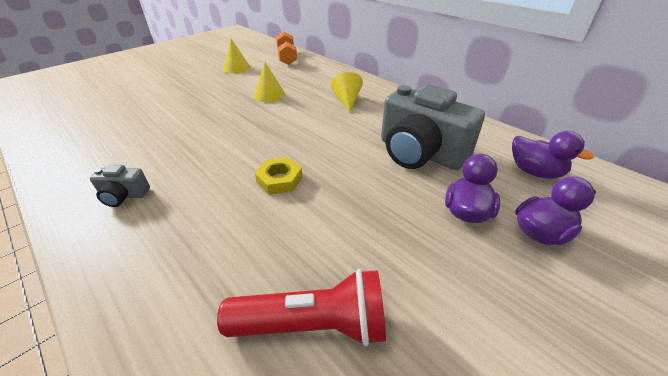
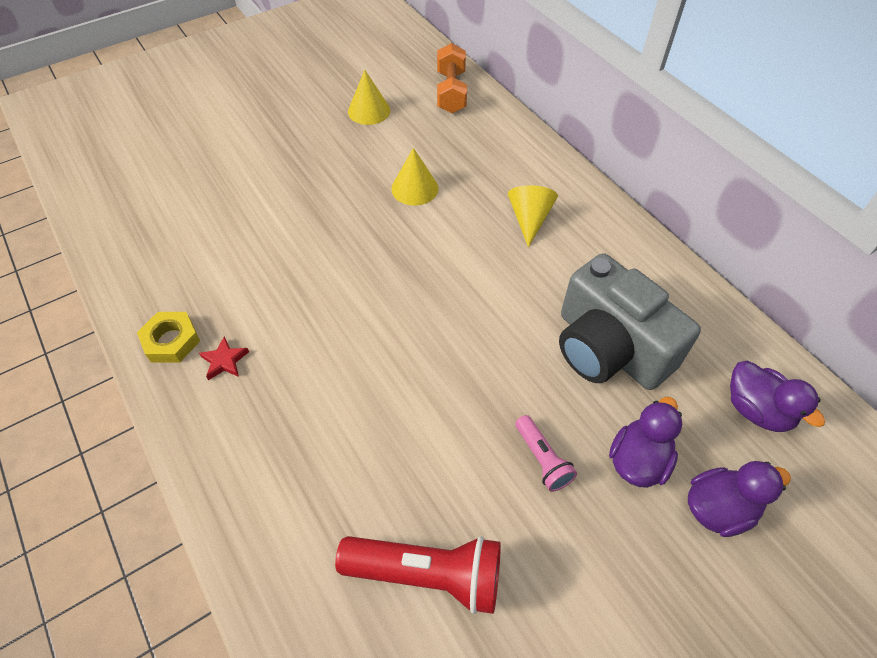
camera: 10 degrees right, 15 degrees up
(124, 195) = (224, 361): grey camera -> red star
(279, 180) = (413, 366): yellow nut -> yellow nut (171, 341)
(393, 222) = (542, 459): none -> pink flashlight

